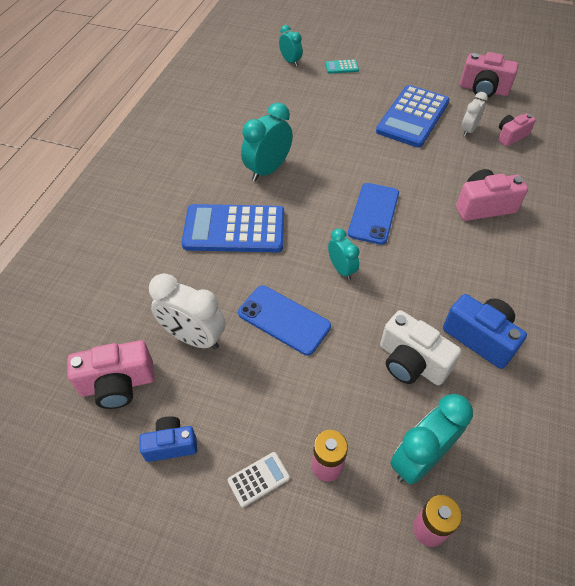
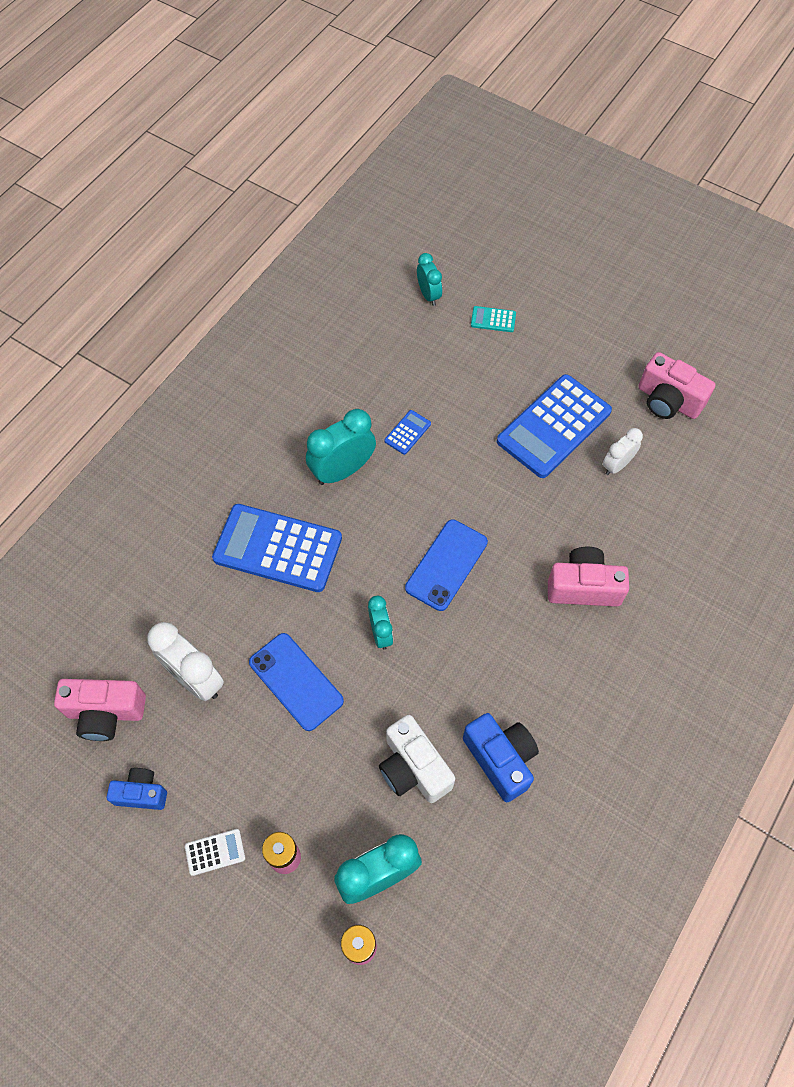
camera: 15 degrees right, 10 degrees up
(308, 139) = (407, 432): none -> blue calculator
(511, 136) = (668, 487): pink camera -> none

